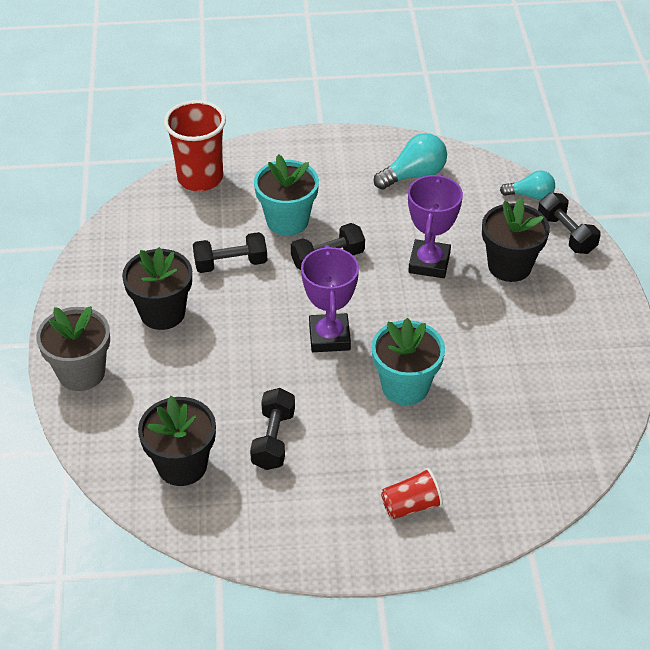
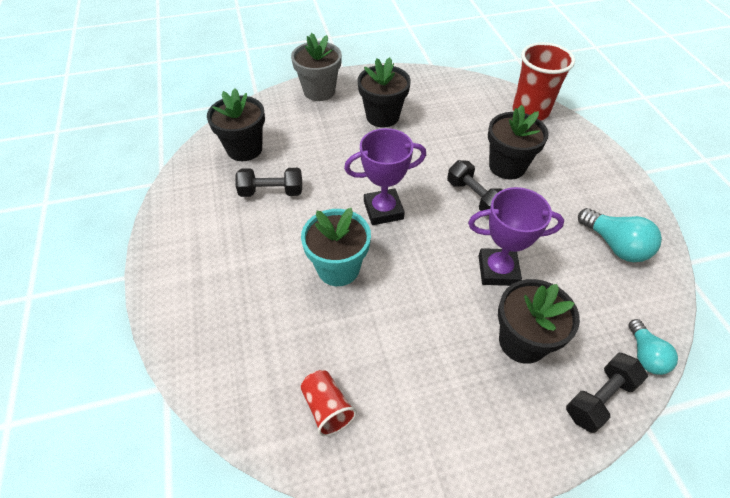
camera: 80 degrees right, 5 degrees up
(231, 264) = (444, 142): black dumbbell -> none
(287, 221) = (507, 166): turquoise flower pot -> black flower pot
(411, 505) = (208, 286): red cup -> red cup (327, 408)

